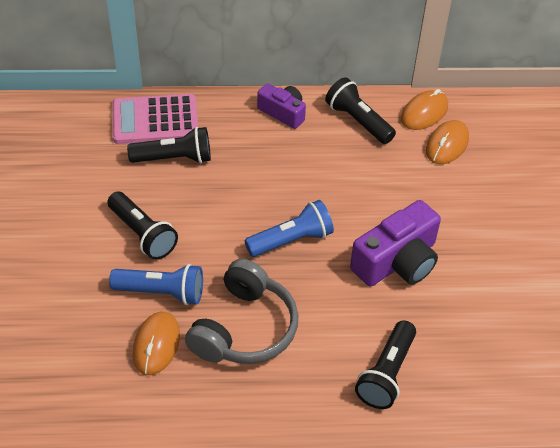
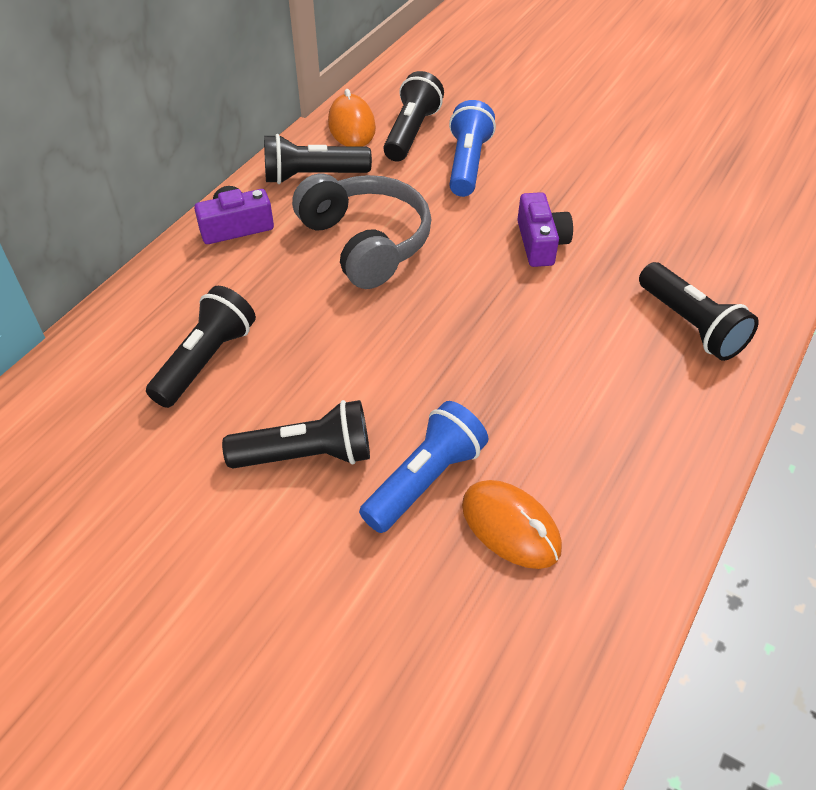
camera: 55 degrees left, 0 degrees up
(155, 120) = (118, 349): pink calculator -> none
(244, 328) = (545, 420): grey headphones -> grey headphones (365, 243)
(291, 240) = (441, 313): blue flashlight -> blue flashlight (467, 164)
(397, 261) = (540, 243): purple camera -> purple camera, size x0.61
(447, 145) = (411, 132): orange mouse -> black flashlight

